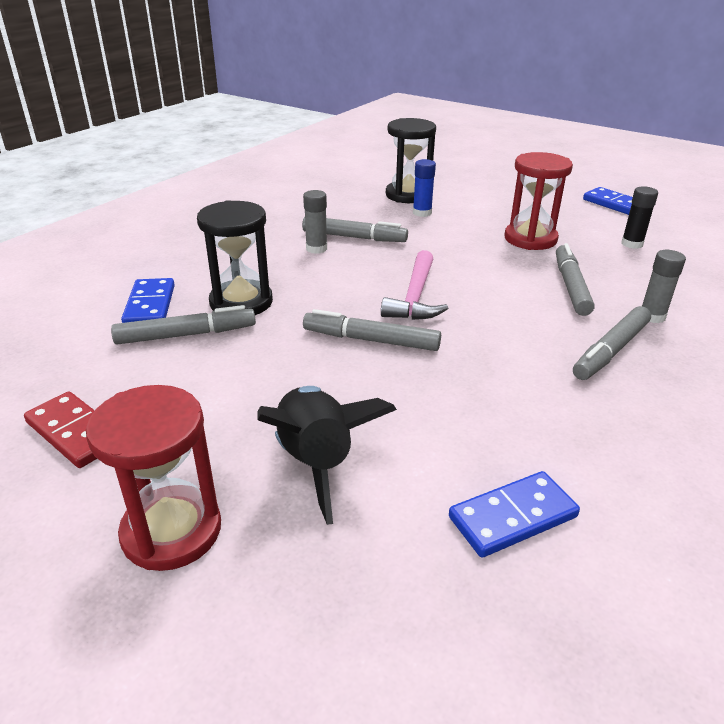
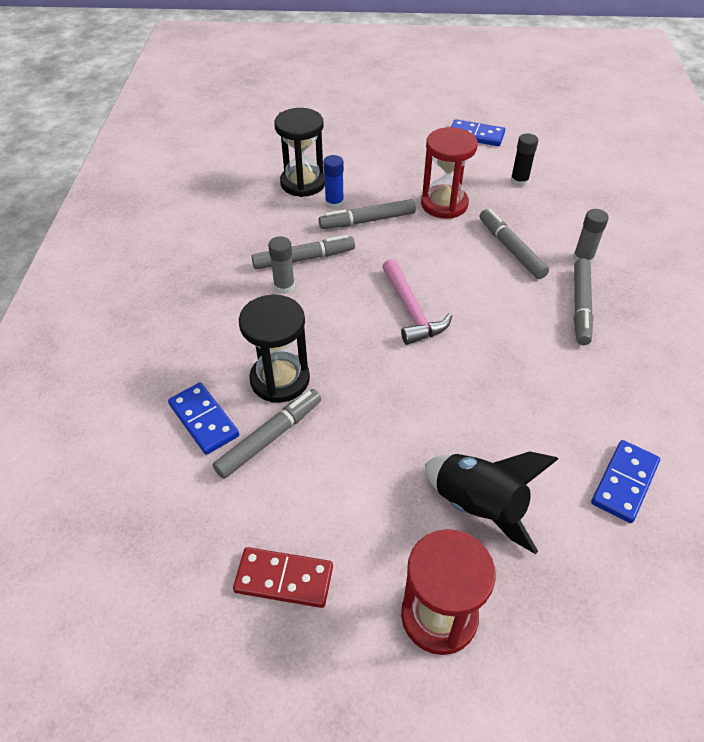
camera: 30 degrees left, 15 degrees up
(371, 340) = (417, 373): grey marker -> grey marker (367, 221)

